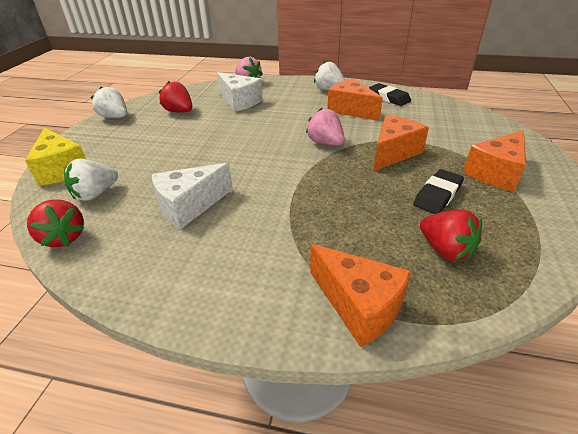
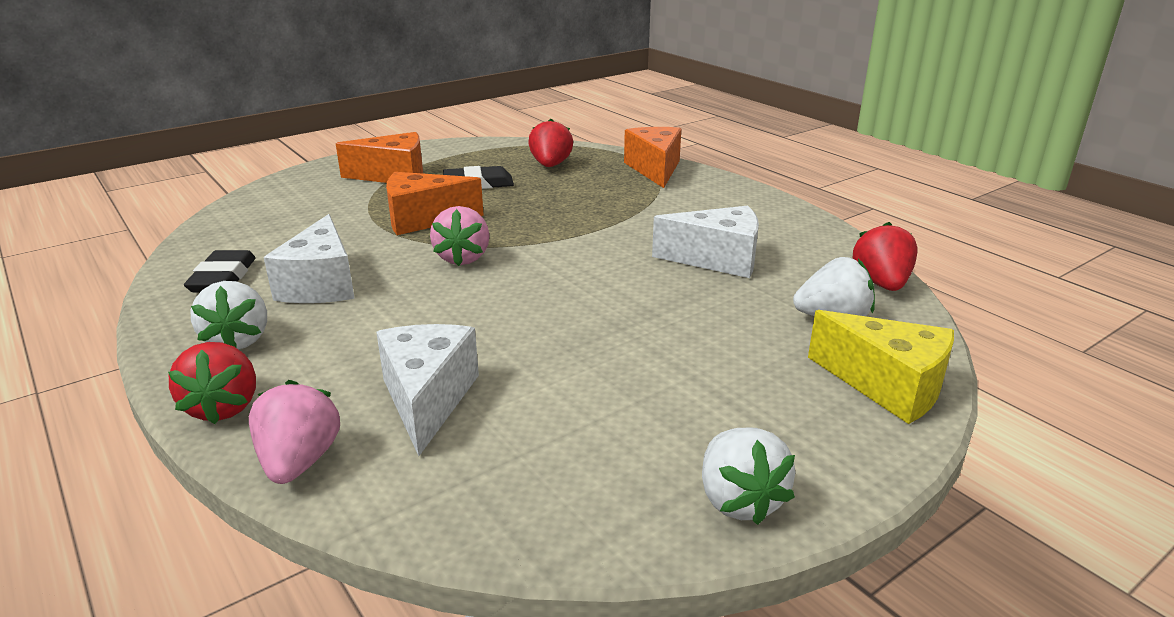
camera: 140 degrees left, 10 degrees down
(62, 169) = (888, 386): yellow cheese -> yellow cheese turned 120 degrees clockwise
(179, 111) = (577, 436): red strawberry -> red strawberry (223, 407)
(351, 110) = (321, 284): orange cheese -> white cheese

